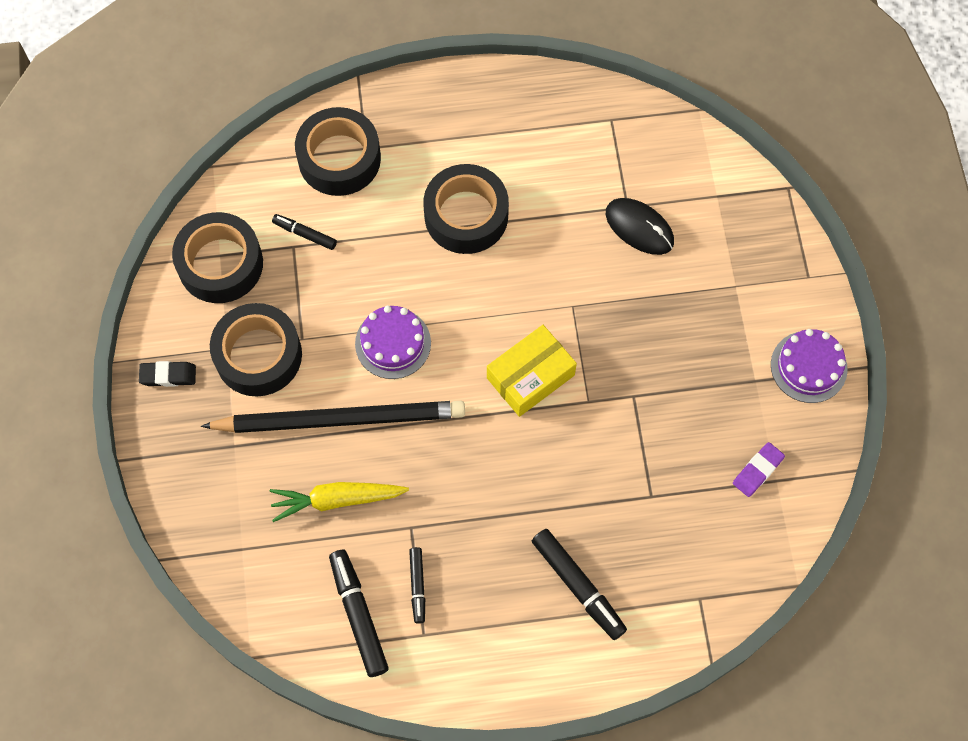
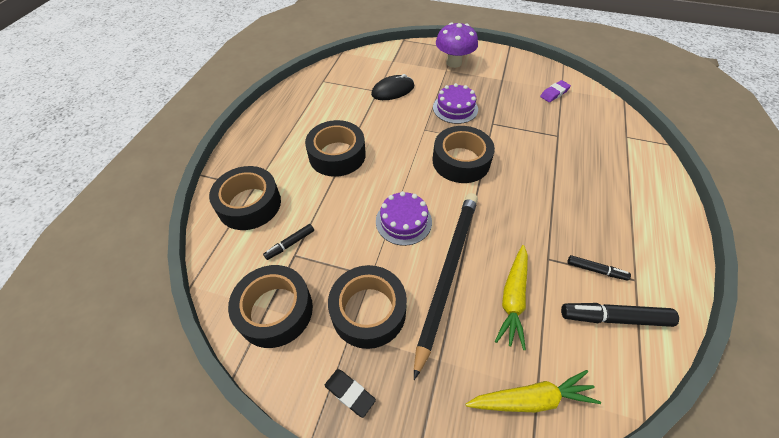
camera: 65 degrees left, 15 degrees down
(168, 375) = (350, 393): black eraser -> black eraser turned 75 degrees counterclockwise
(230, 544) = (531, 399): none -> yellow carrot
(530, 376) = (461, 161): yellow box -> black tape
(578, 586) = (610, 184): black marker -> none
(757, 471) = (554, 93): purple eraser -> purple eraser turned 75 degrees clockwise
(762, 291) = (454, 63): none -> purple mushroom
(808, 367) = (502, 61): purple cake -> purple cake (455, 108)

